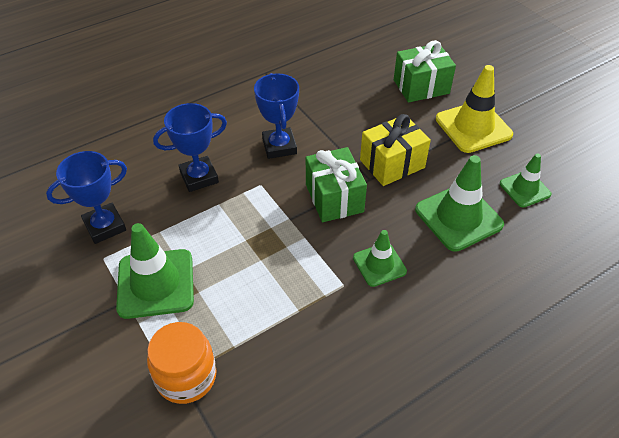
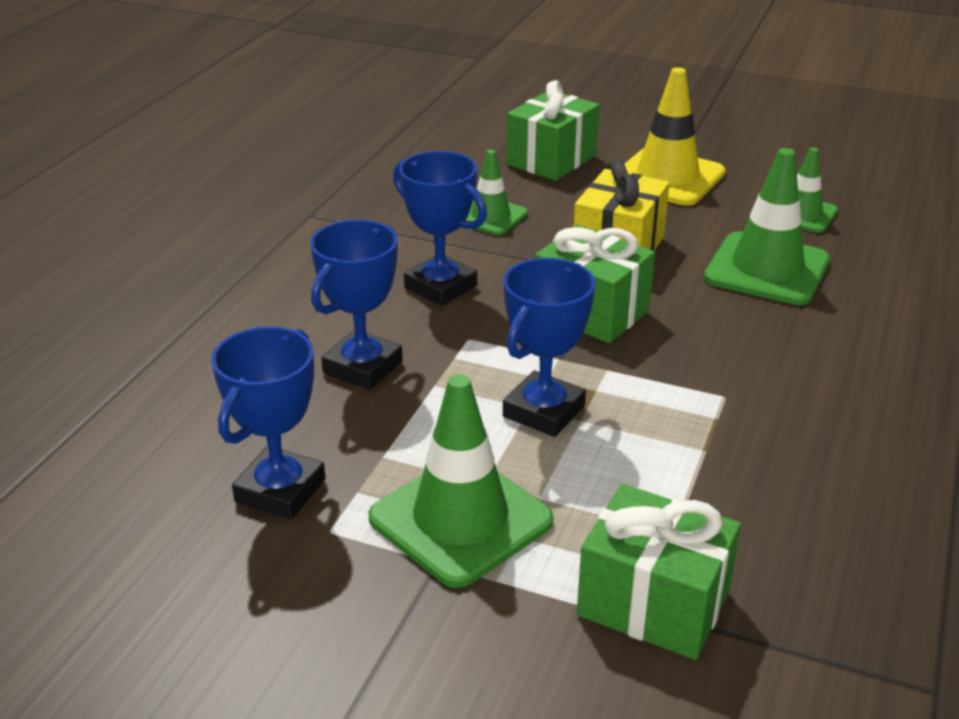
camera: 35 degrees left, 15 degrees down
(186, 376) = (653, 603): orange jar -> green gift
(249, 245) = (544, 411): none -> blue trophy
(379, 264) = (739, 355): green traffic cone -> green traffic cone (490, 217)

